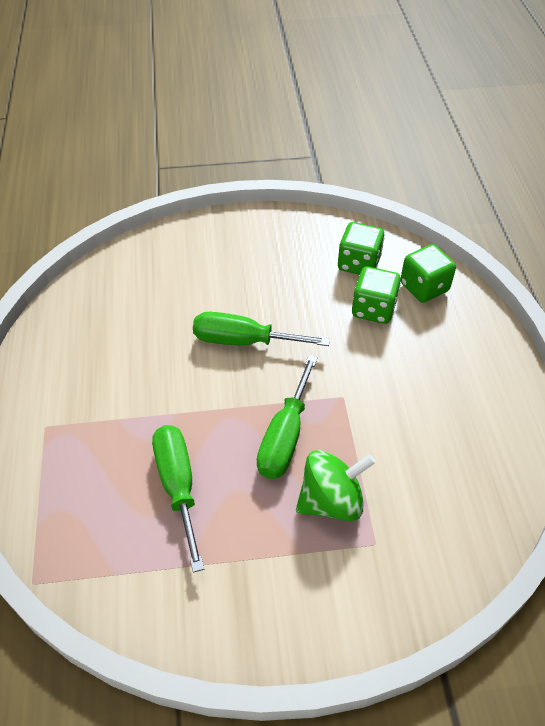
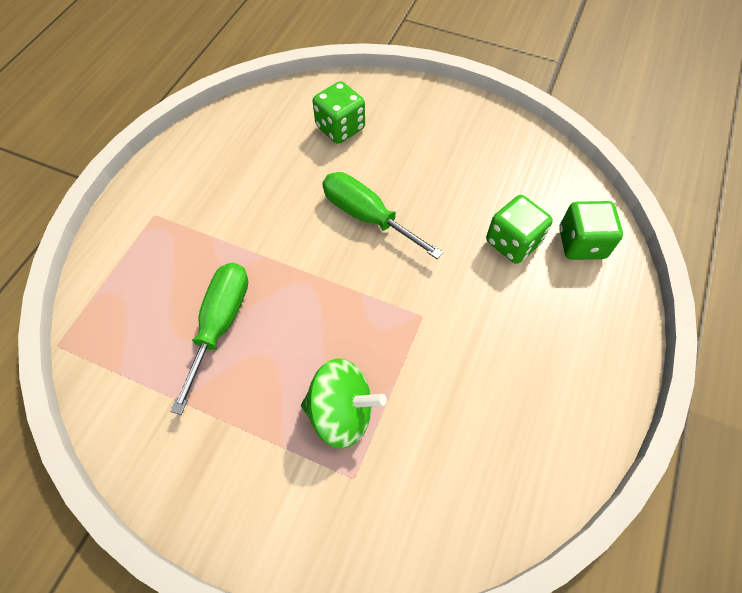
camera: 30 degrees right, 10 degrees up
(285, 436) = (342, 327): green screwdriver -> none
(359, 263) = (529, 189): green dice -> green dice (340, 128)

